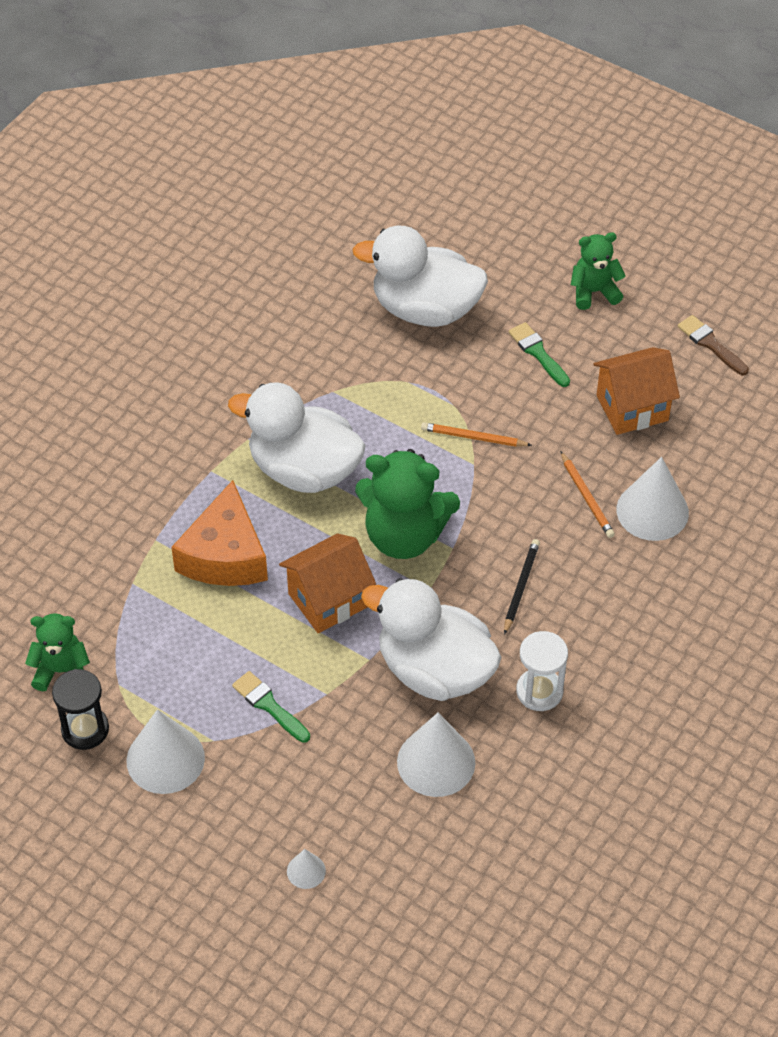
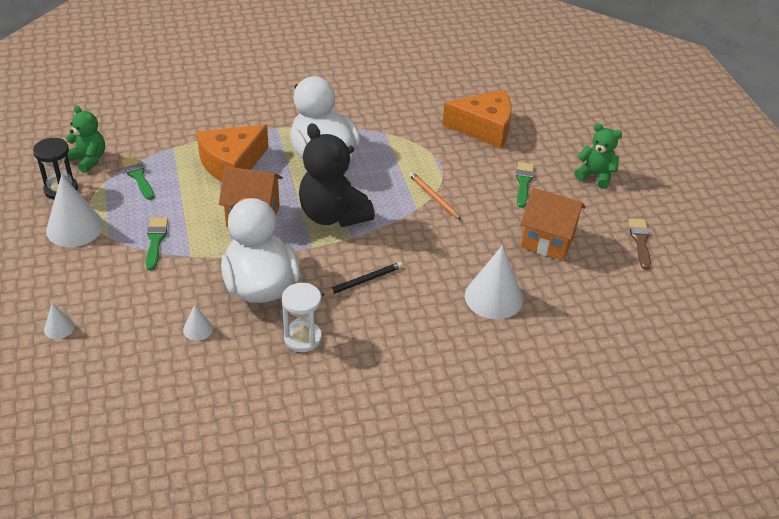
camera: 40 degrees right, 10 degrees down
(146, 648) = (138, 176): none -> green brush
(404, 535) = (333, 215): green teddy bear -> black teddy bear
(425, 309) = (484, 128): white duck -> orange cheese
(436, 762) = (198, 329): white cone -> white cone, size x0.48
(586, 497) = (461, 264): orange pencil -> none

